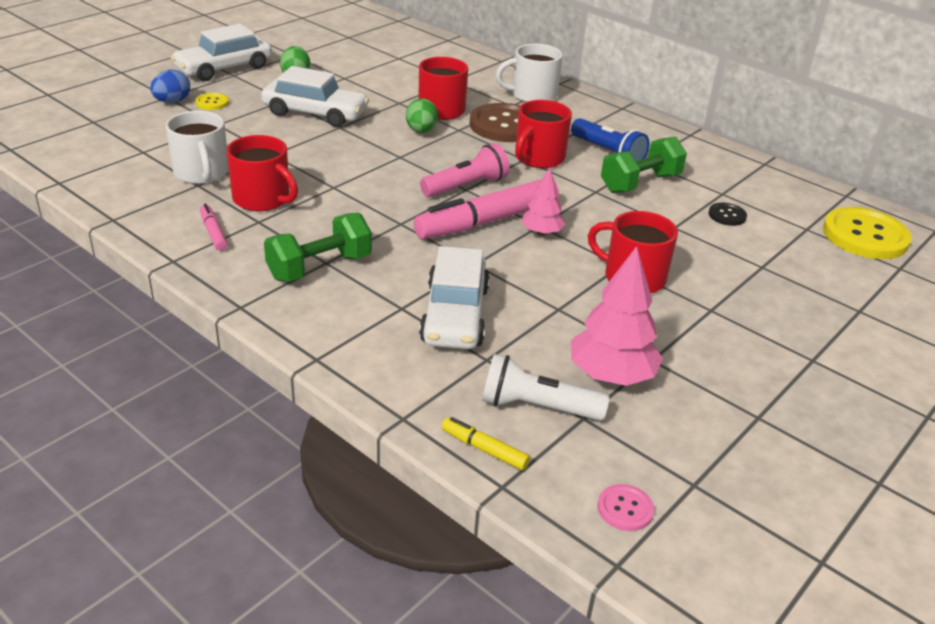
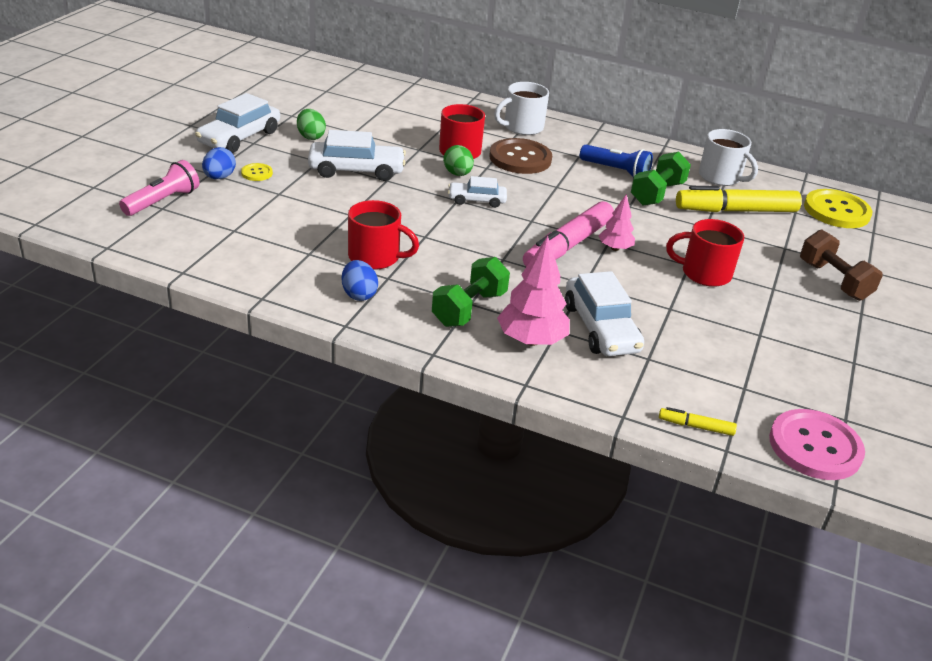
camera: 20 degrees left, 0 degrees up
(201, 173) = (304, 242): white mug -> white mug (720, 177)
(213, 232) = (359, 294): pink marker -> blue egg
(420, 160) = (476, 200): none -> white car
(466, 186) = (530, 218): pink flashlight -> pink flashlight (163, 201)
(537, 407) = (708, 387): white flashlight -> none
(538, 158) = (567, 184): red mug -> none
(611, 375) = (741, 352): pink tree -> pink tree (531, 340)
(625, 509) = (815, 447): pink button -> pink button, size x2.18
(727, 215) = (735, 210): black button -> yellow marker
(801, 315) = (833, 281): none -> brown dumbbell

